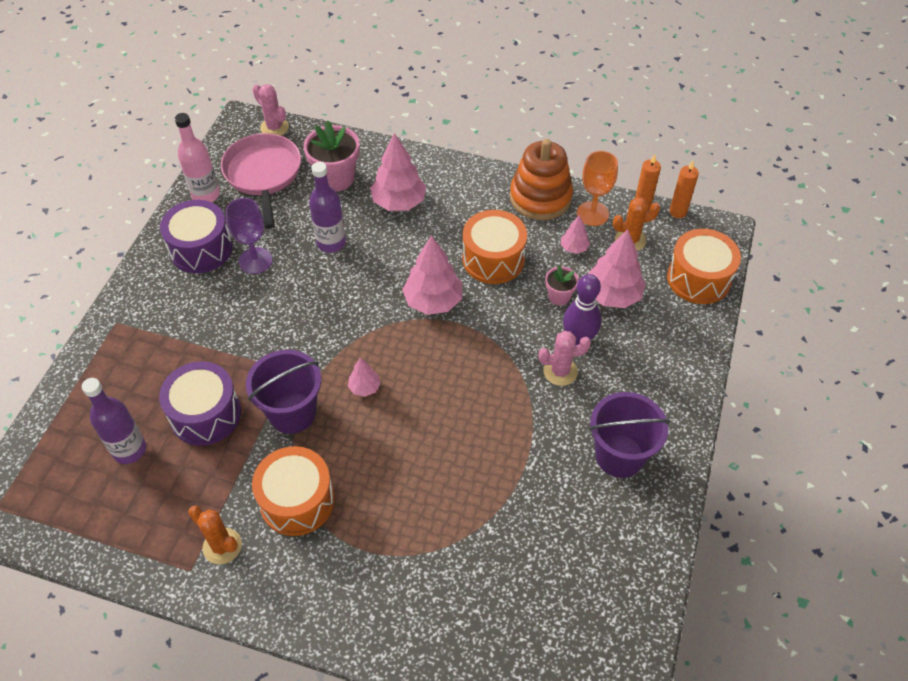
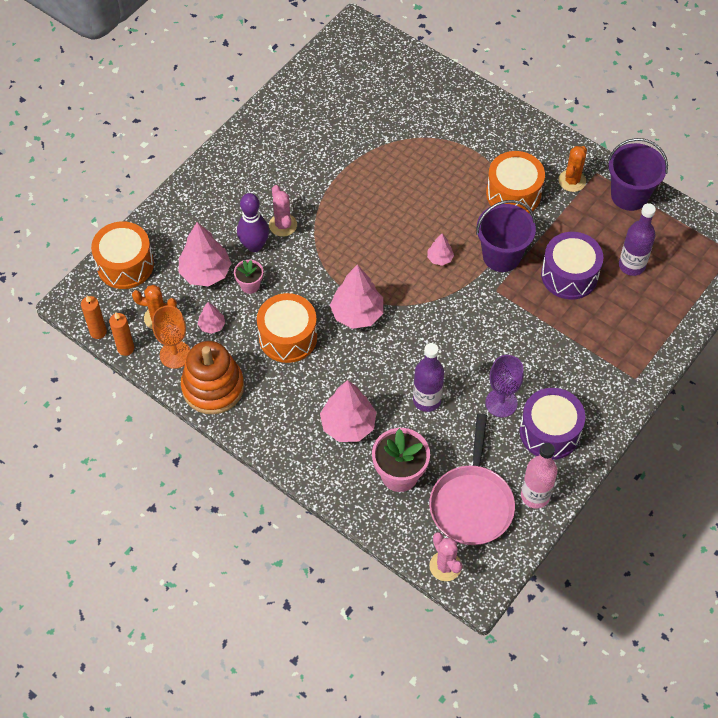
camera: 160 degrees left, 5 degrees up
(222, 546) = (572, 181): orange cactus -> orange cactus turned 60 degrees clockwise
(560, 371) = (283, 225): pink cactus -> pink cactus turned 60 degrees clockwise
(619, 455) = (273, 155): purple bucket -> purple bucket (629, 195)

